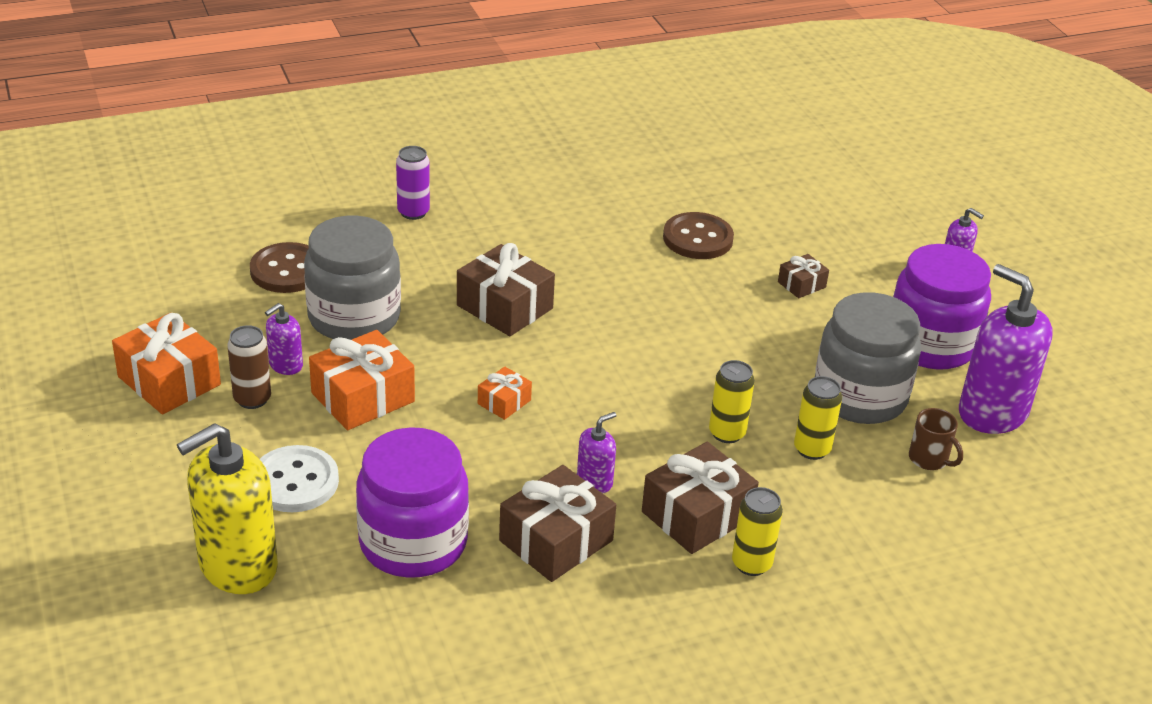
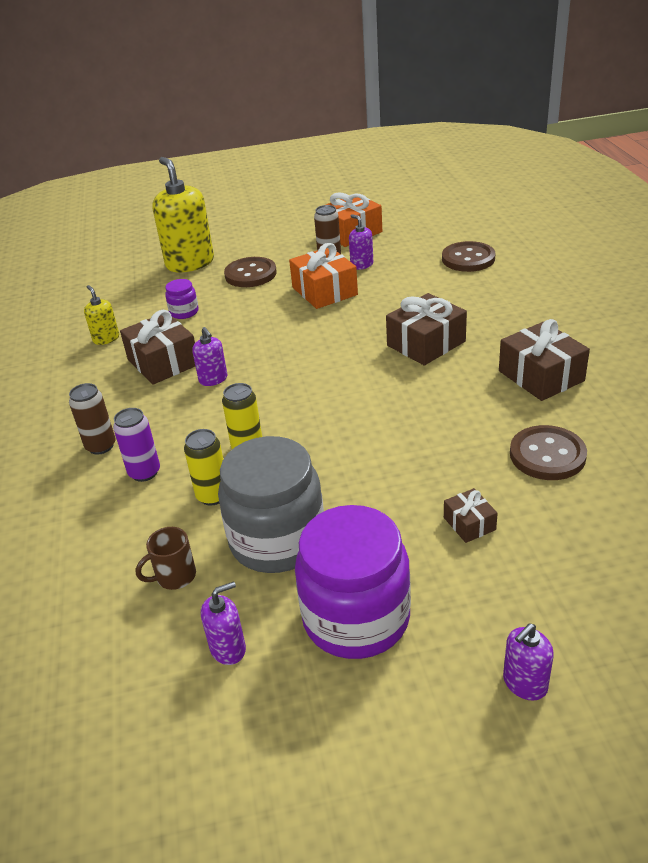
camera: 105 degrees right, 0 degrees up
(295, 482) = (250, 274): white button -> brown button
(354, 317) = (413, 284): grey jar -> none
(413, 212) = (556, 302): purple can -> purple can (144, 472)
(413, 542) = (184, 312): purple jar -> purple jar, size x0.44
(492, 623) = (106, 339): none -> yellow soap dispenser
(504, 402) = (309, 343): orange gift -> none
(697, 515) = (161, 424): brown gift -> brown gift (541, 376)
(751, 564) = (101, 446): yellow can -> brown can
(992, 413) = (228, 649): purple soap dispenser -> purple soap dispenser, size x0.48

